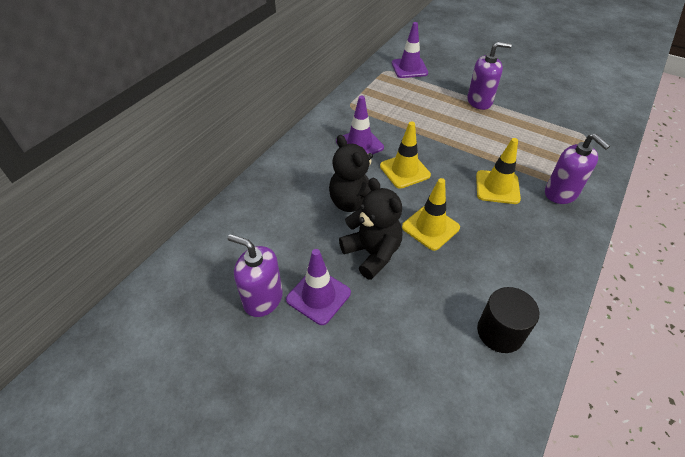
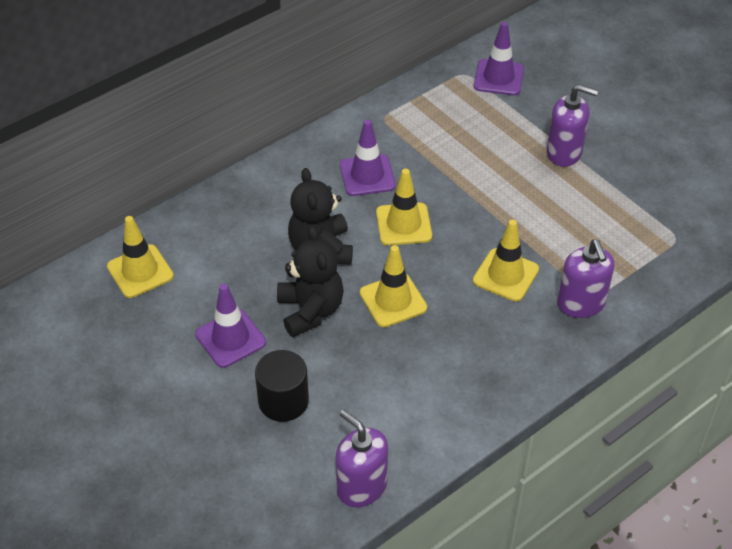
camera: 20 degrees right, 0 degrees up
(214, 260) = (140, 271): none -> yellow traffic cone
(263, 299) = (173, 325): purple soap dispenser -> purple soap dispenser (361, 487)
(500, 332) = (399, 428): black cylinder -> black cylinder (283, 401)

